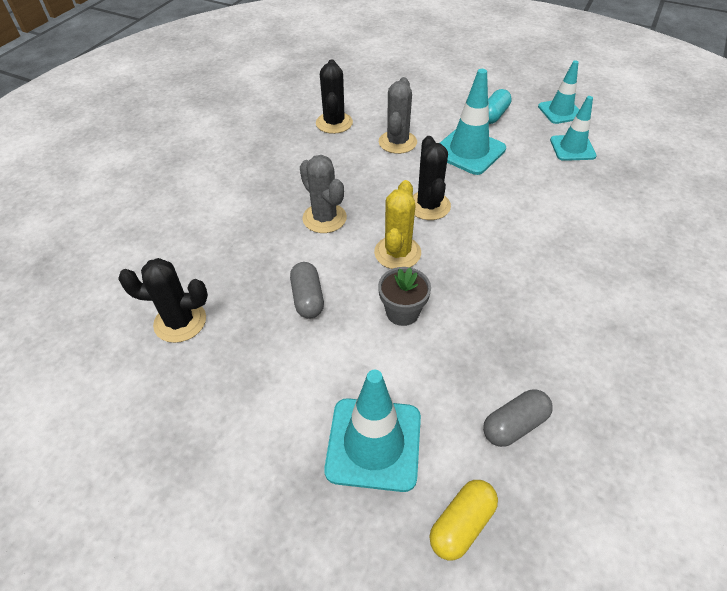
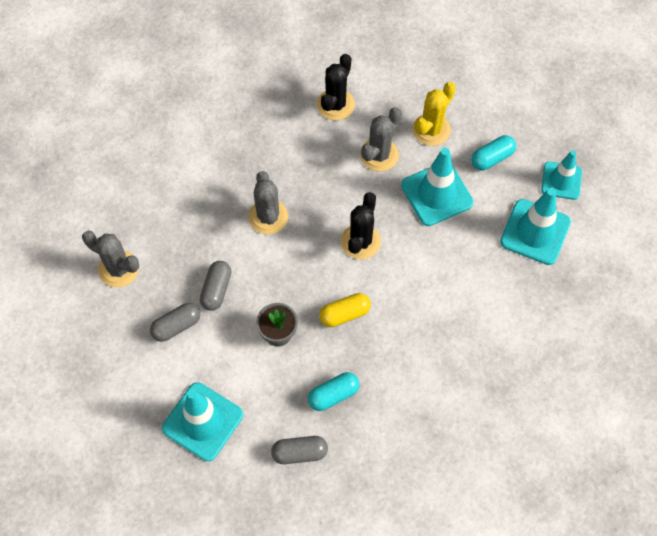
camera: 25 degrees right, 15 degrees up
(180, 322) = (118, 269): black cactus -> grey cactus
(280, 351) = (176, 326): none -> grey capsule
(397, 253) = (306, 278): yellow cactus -> yellow cactus (431, 130)
(461, 524) = (226, 495): yellow capsule -> yellow capsule (345, 314)
(505, 346) = (333, 395): none -> turquoise capsule
(572, 148) = (535, 232): turquoise traffic cone -> turquoise traffic cone, size x1.51

